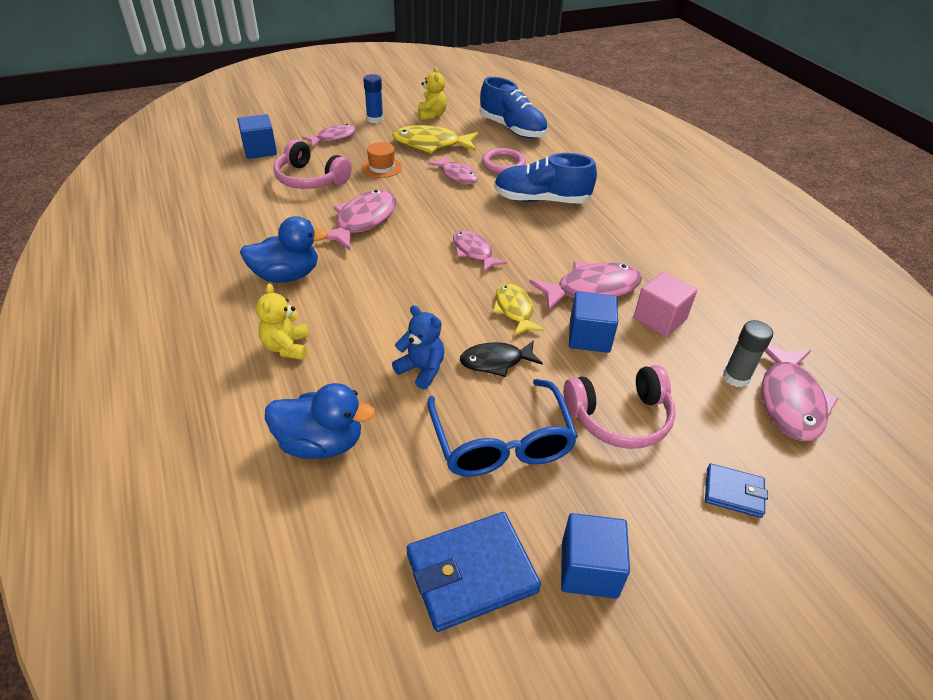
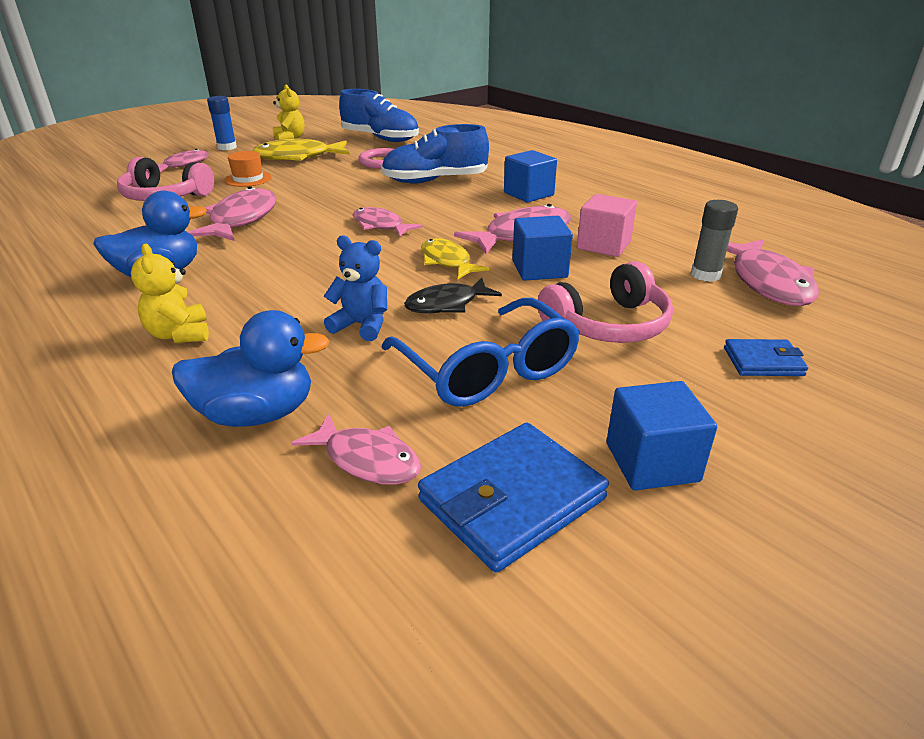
camera: 15 degrees left, 10 degrees down
(260, 150) = (95, 183): blue cube -> blue cube (528, 194)
(457, 175) = (336, 175): pink fish -> pink fish (367, 460)

